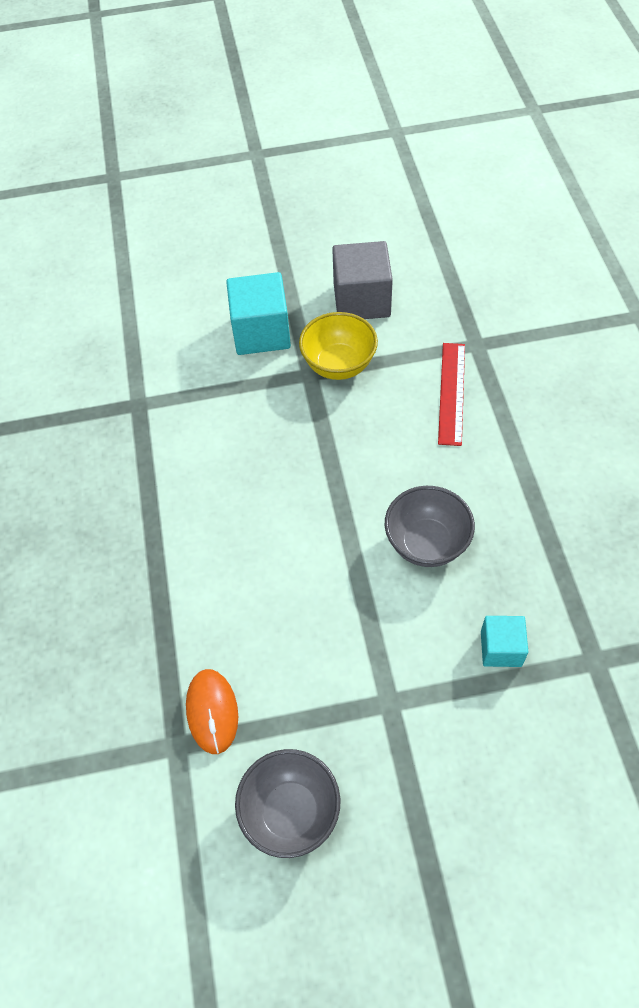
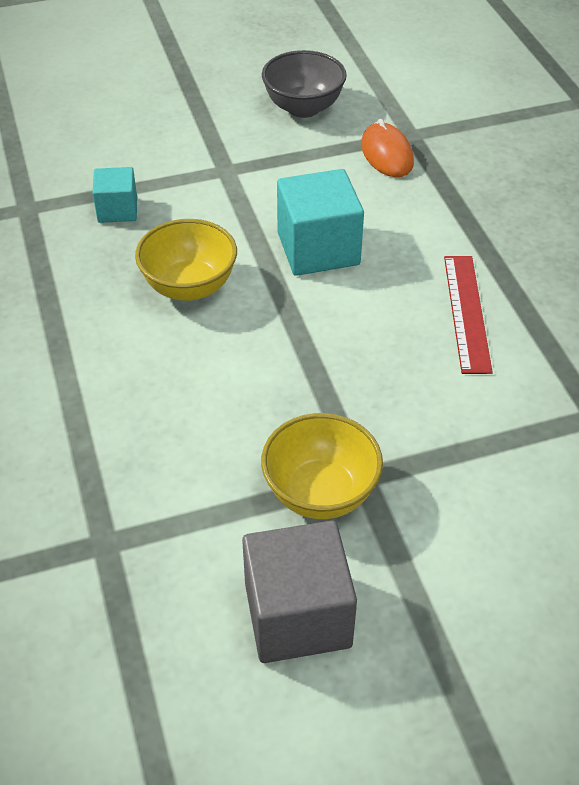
camera: 170 degrees right, 10 degrees down
(261, 332) = (455, 541): turquoise cube -> turquoise cube (318, 249)
(426, 543) = (189, 287): grey bowl -> yellow bowl
(451, 393) = (149, 461): red ruler -> red ruler (466, 312)

